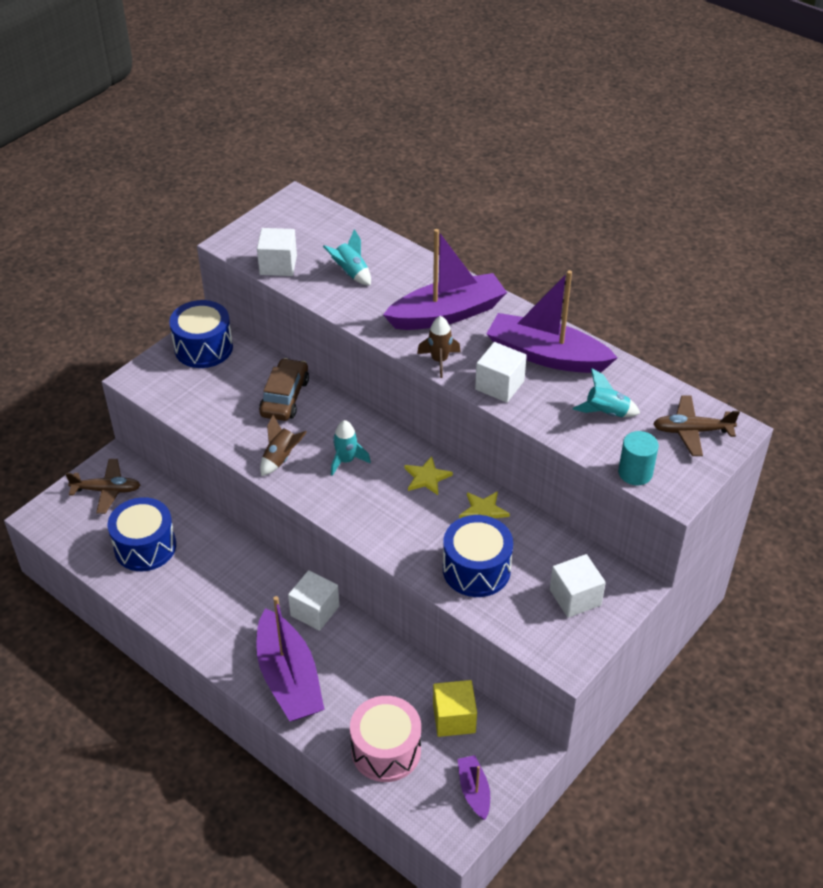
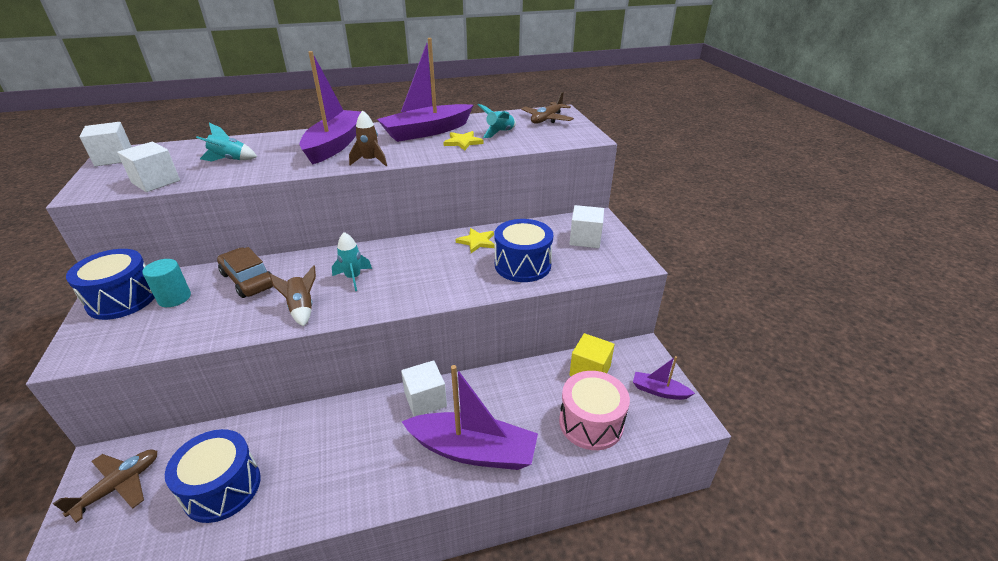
camera: 55 degrees left, 10 degrees down
(426, 477) = (419, 251): yellow star -> yellow star (463, 142)
(499, 385) = (426, 151): white cube -> white cube (114, 158)
(635, 473) = (558, 141): turquoise cylinder -> turquoise cylinder (174, 298)

